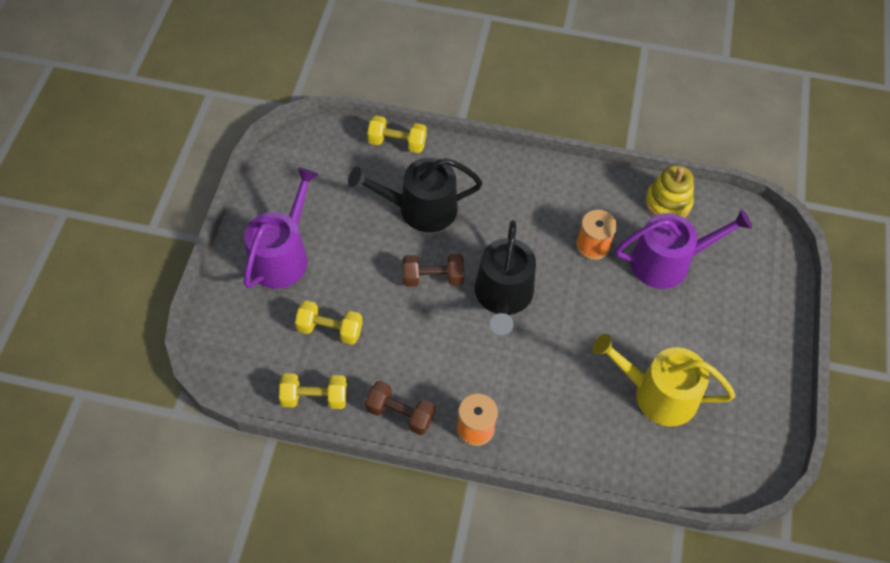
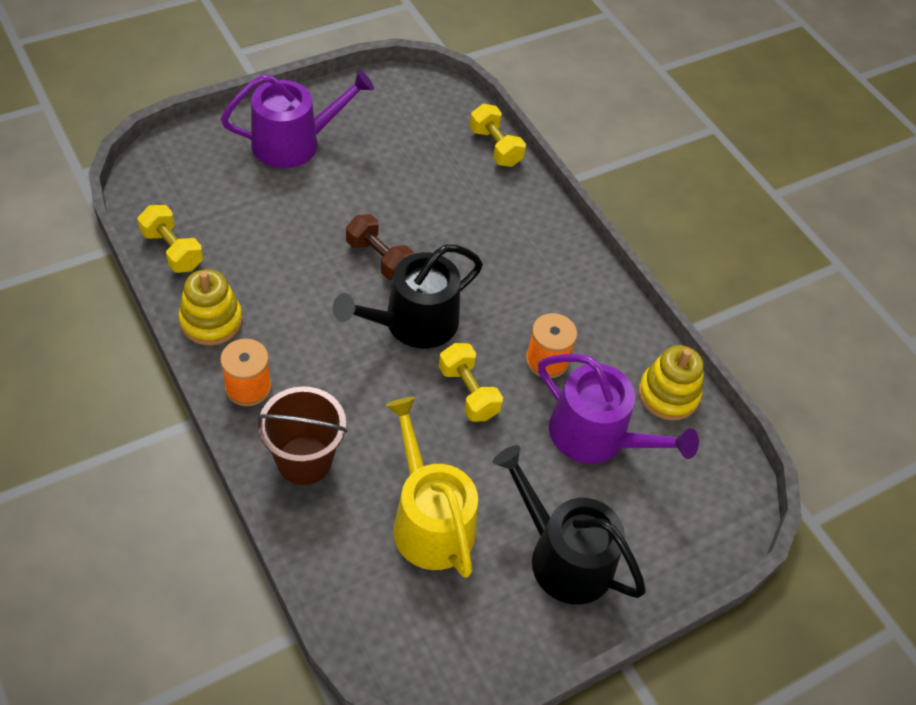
camera: 45 degrees right, 5 degrees down
(330, 330) = (251, 219): yellow dumbbell -> yellow dumbbell (468, 392)
(400, 414) = (211, 321): brown dumbbell -> yellow stacking toy
(420, 209) = (443, 205): black watering can -> black watering can (563, 556)
(560, 433) = (304, 460): none -> brown bucket

